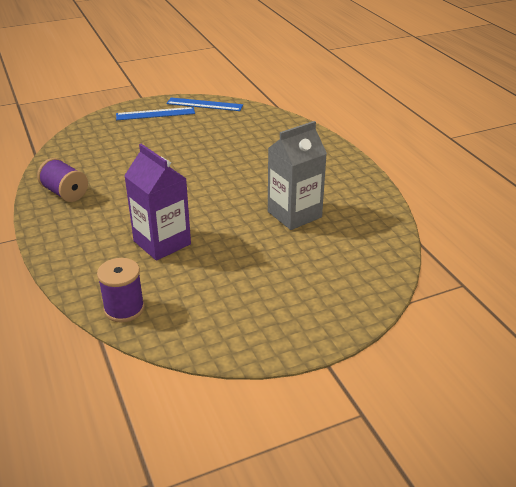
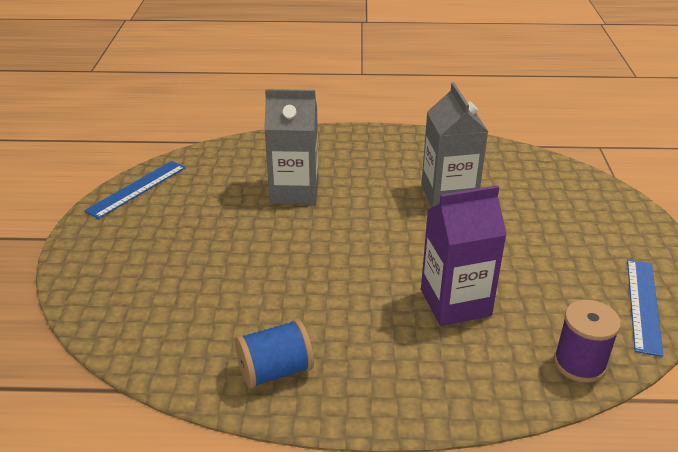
camera: 65 degrees left, 0 degrees up
(65, 193) = (275, 370): purple spool -> blue spool
(155, 114) = (117, 235): blue ruler -> blue ruler (643, 305)
(245, 153) = (294, 191): none -> grey carton

